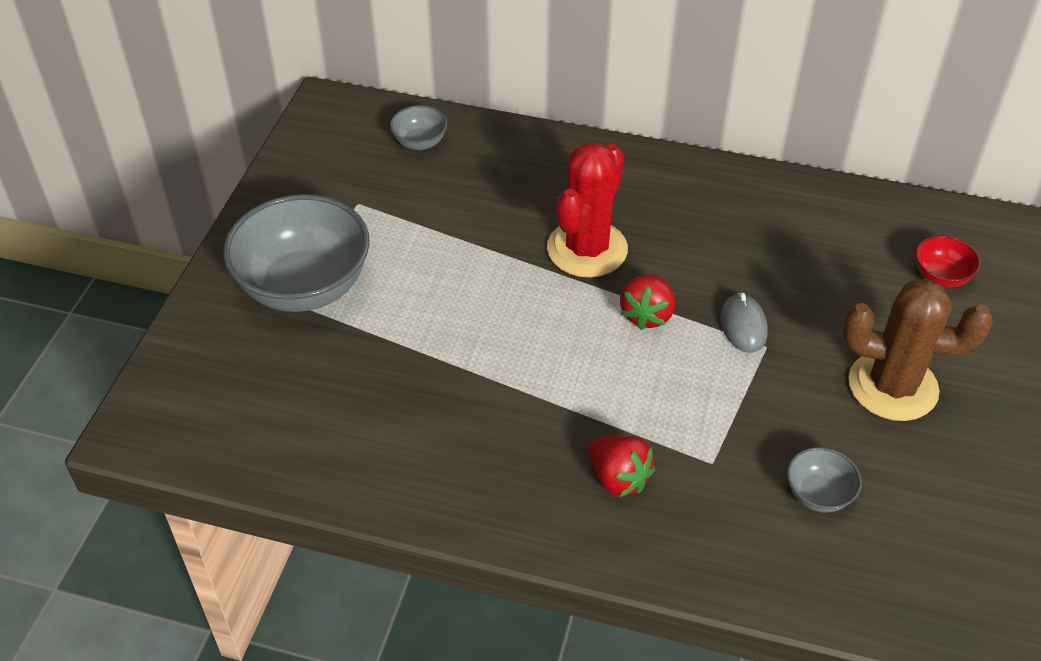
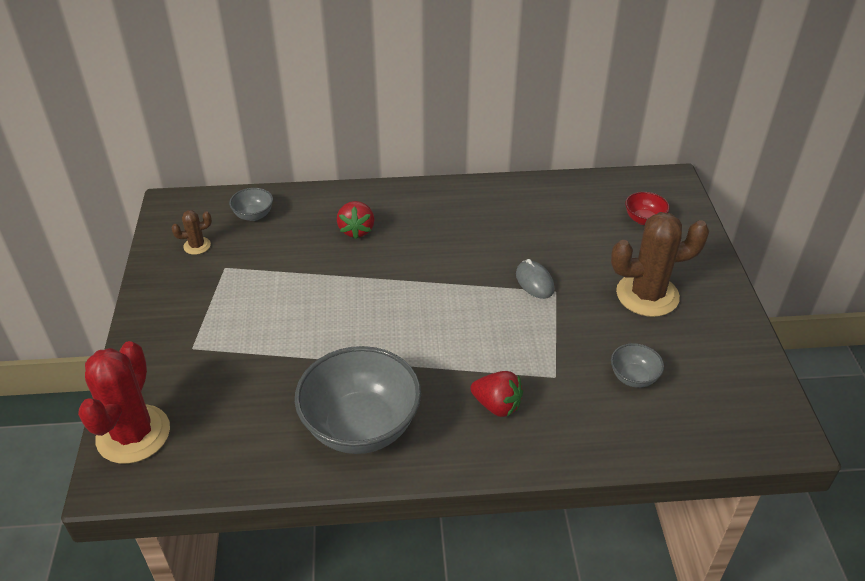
camera: 20 degrees left, 5 degrees down
(304, 287) = (208, 336): grey bowl -> grey bowl (361, 426)
(336, 166) = (197, 246): none -> brown cactus
(587, 249) = (406, 258): red cactus -> red cactus (133, 434)
(647, 315) = (467, 291): red strawberry -> red strawberry (356, 230)

